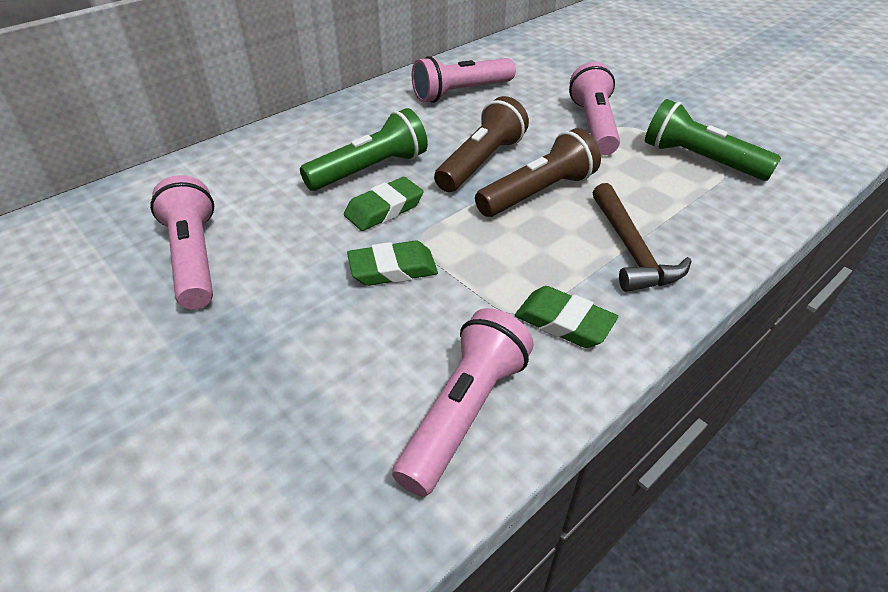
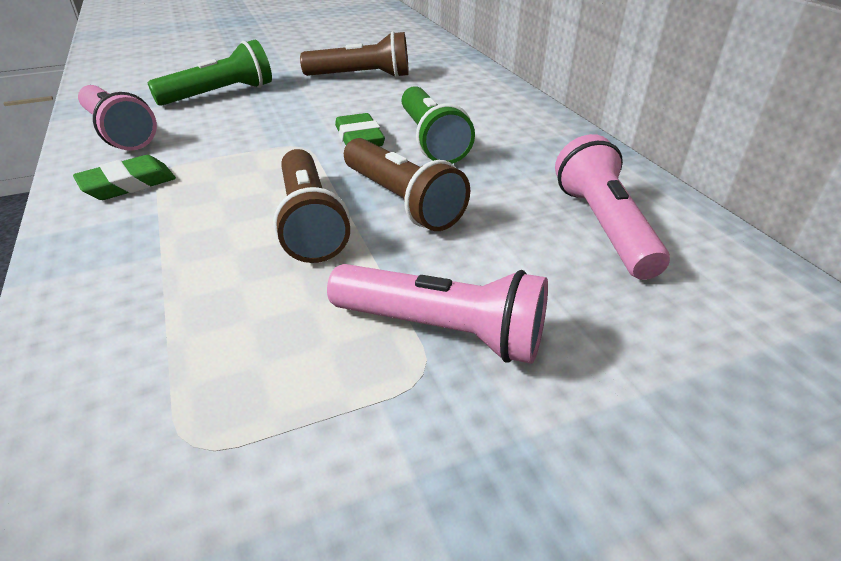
camera: 110 degrees right, 5 degrees down
(194, 258) = (361, 76): pink flashlight -> brown flashlight
(393, 269) = (276, 131): green eraser -> none
(631, 249) = (154, 252): brown hammer -> none
(699, 160) = (246, 425): green flashlight -> green flashlight (220, 94)

